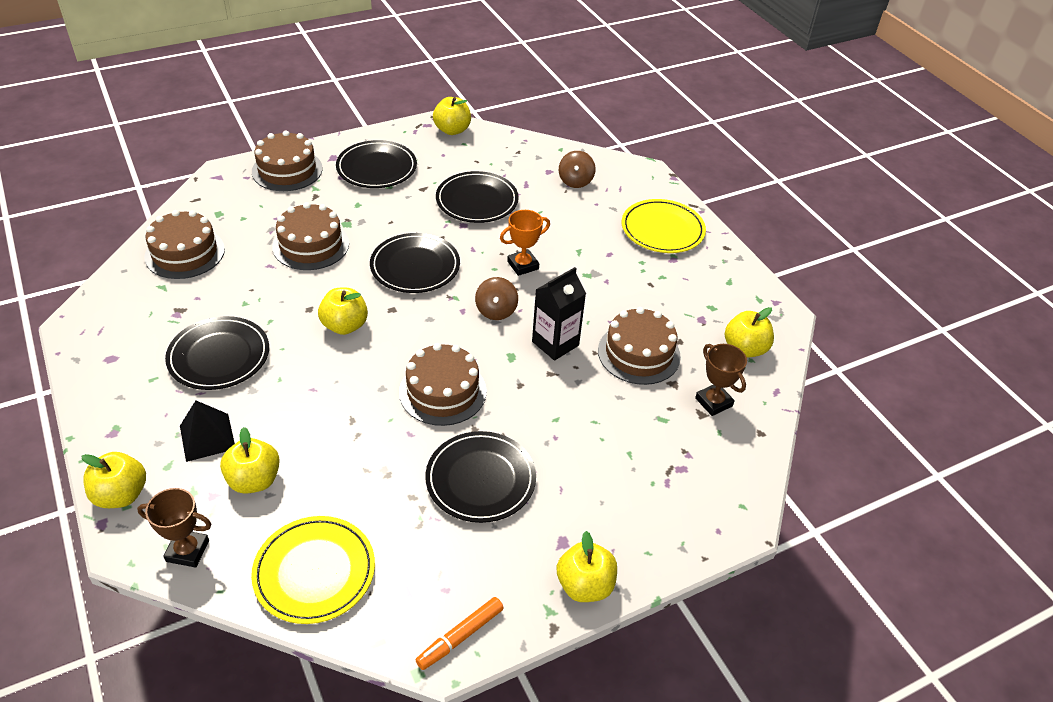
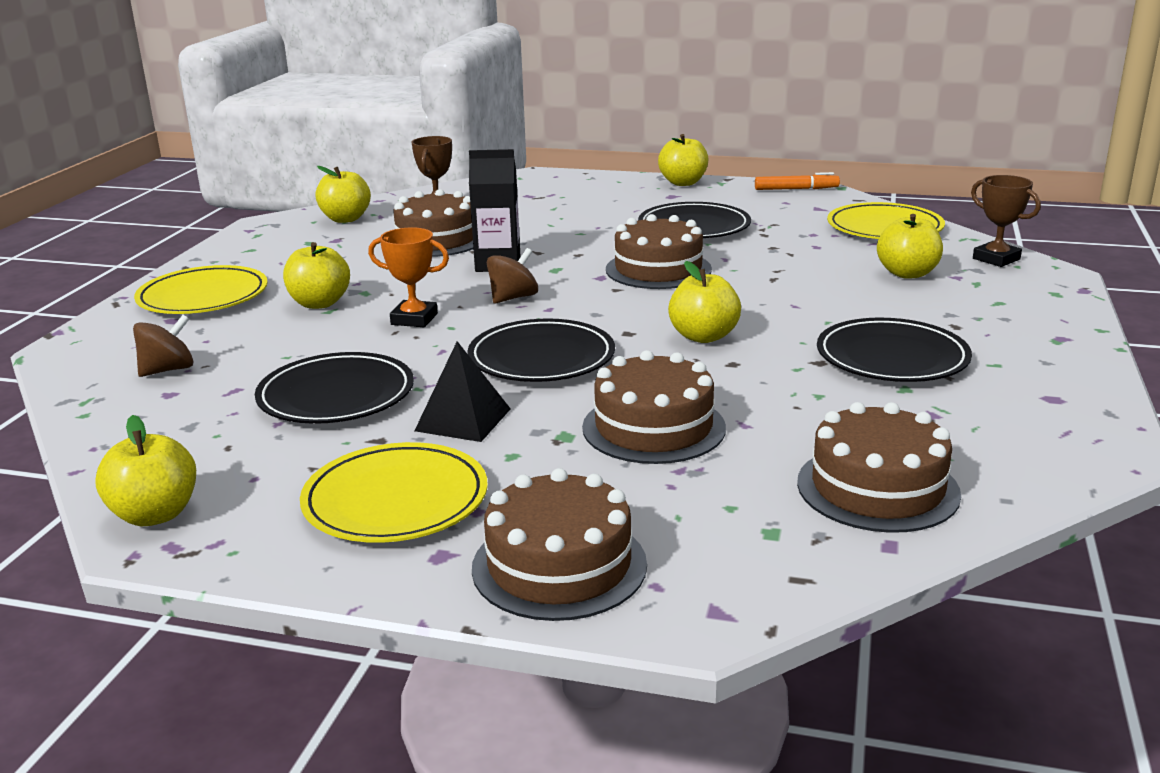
camera: 135 degrees left, 20 degrees down
(121, 495) = (1058, 299): yellow apple -> yellow apple (319, 303)
(207, 437) = (943, 307): black pyramid -> black pyramid (463, 419)
(376, 168) = (395, 500): black plate -> yellow plate

